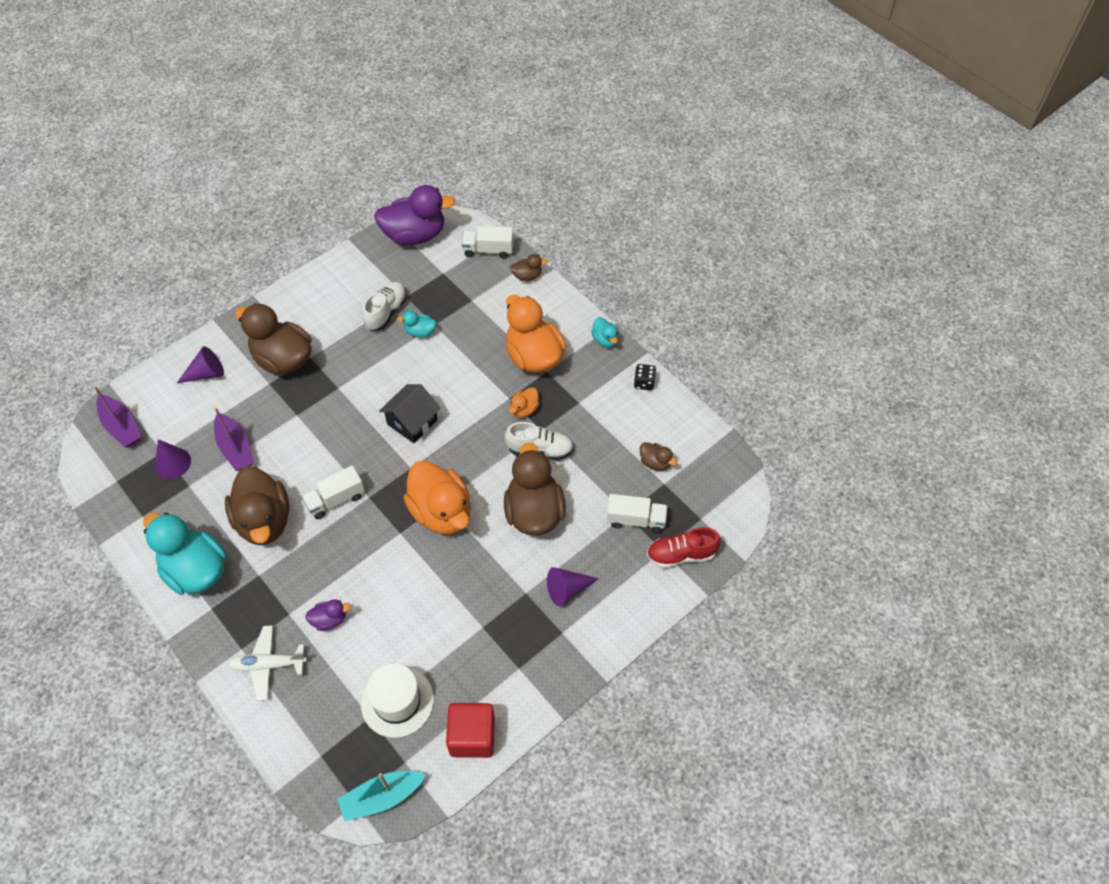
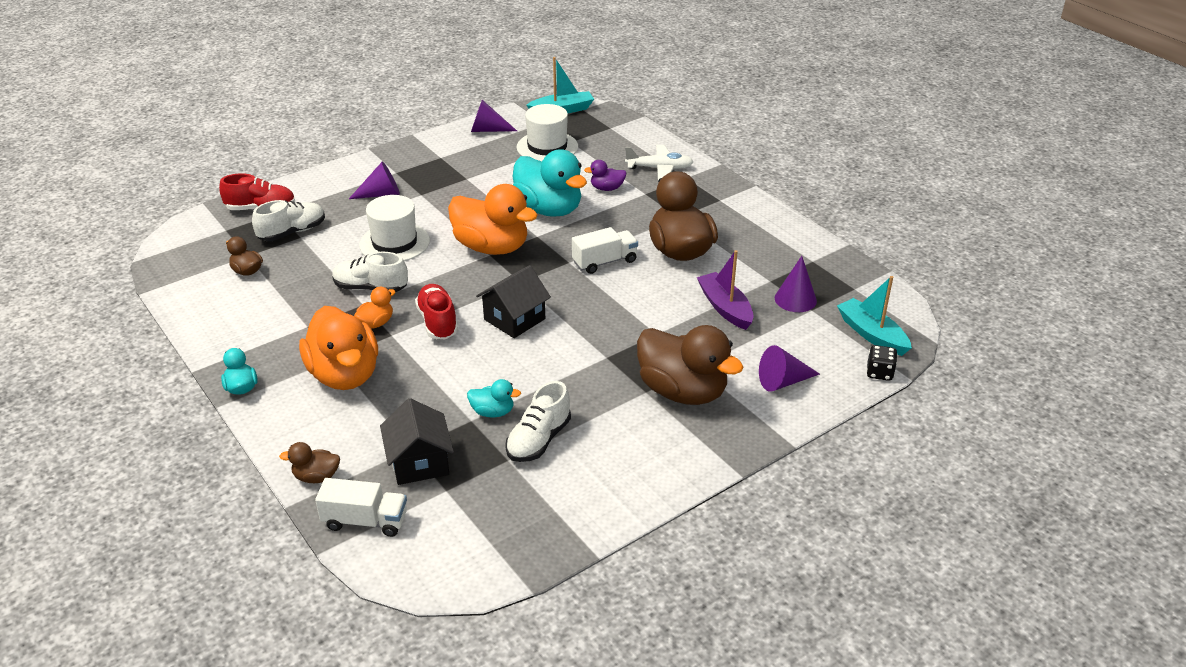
camera: 175 degrees left, 20 degrees down
(121, 426) = (872, 334): purple boat -> turquoise boat
(196, 570) = (742, 222): turquoise duck -> turquoise duck (549, 209)
(415, 235) = (482, 555): purple duck -> none
(441, 512) = (492, 247): orange duck -> orange duck turned 150 degrees clockwise
(463, 290) = (419, 462): none -> black house
(472, 736) = (488, 130): red cube -> purple cone
(474, 414) = (438, 322): none -> red shoe
(534, 512) = (394, 243): brown duck -> white hat
(635, 520) = (292, 232): white truck -> white shoe
(644, 383) = (217, 340): black dice -> black dice (879, 373)

